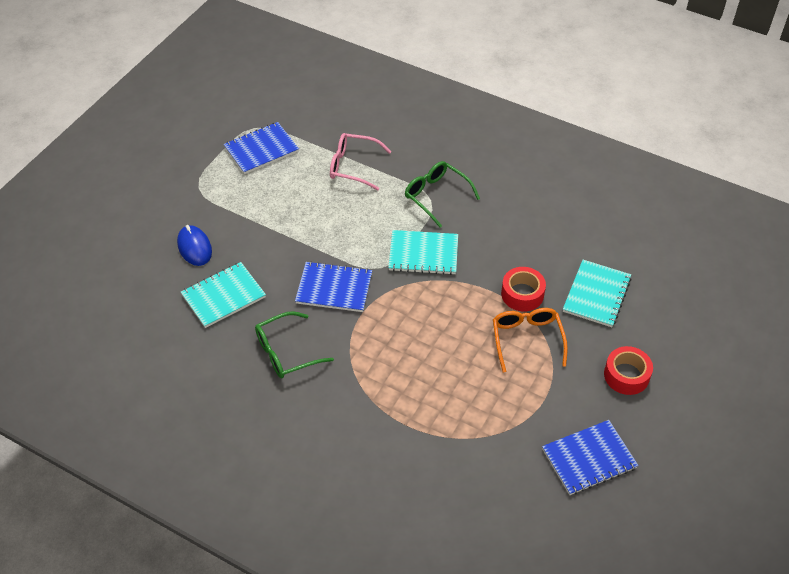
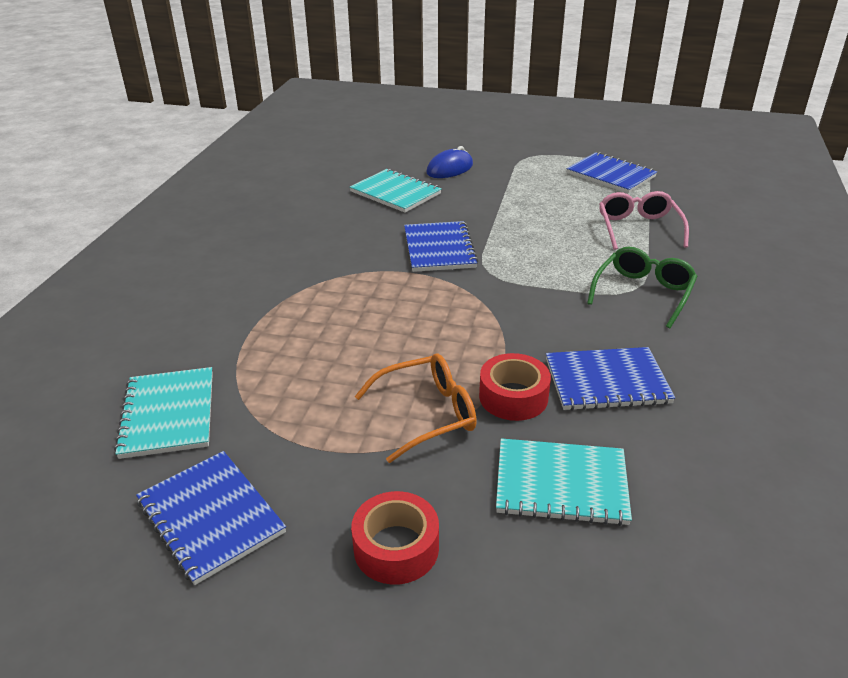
camera: 75 degrees right, 15 degrees down
(286, 352) = (335, 237): green glasses -> none
(423, 254) = (533, 299): turquoise notebook -> turquoise notebook (168, 414)
(520, 247) = (607, 381): none -> blue notebook

